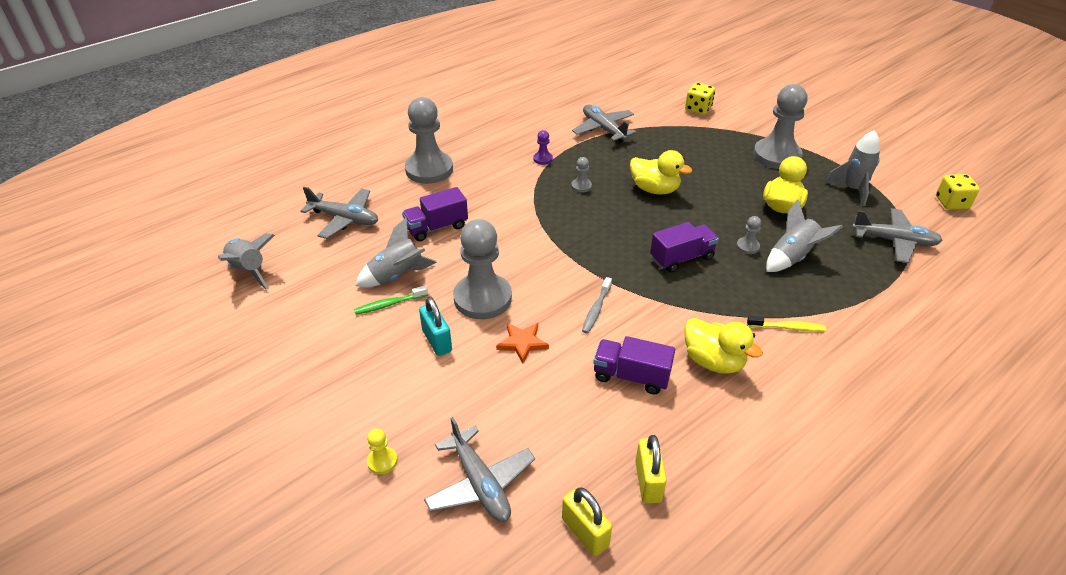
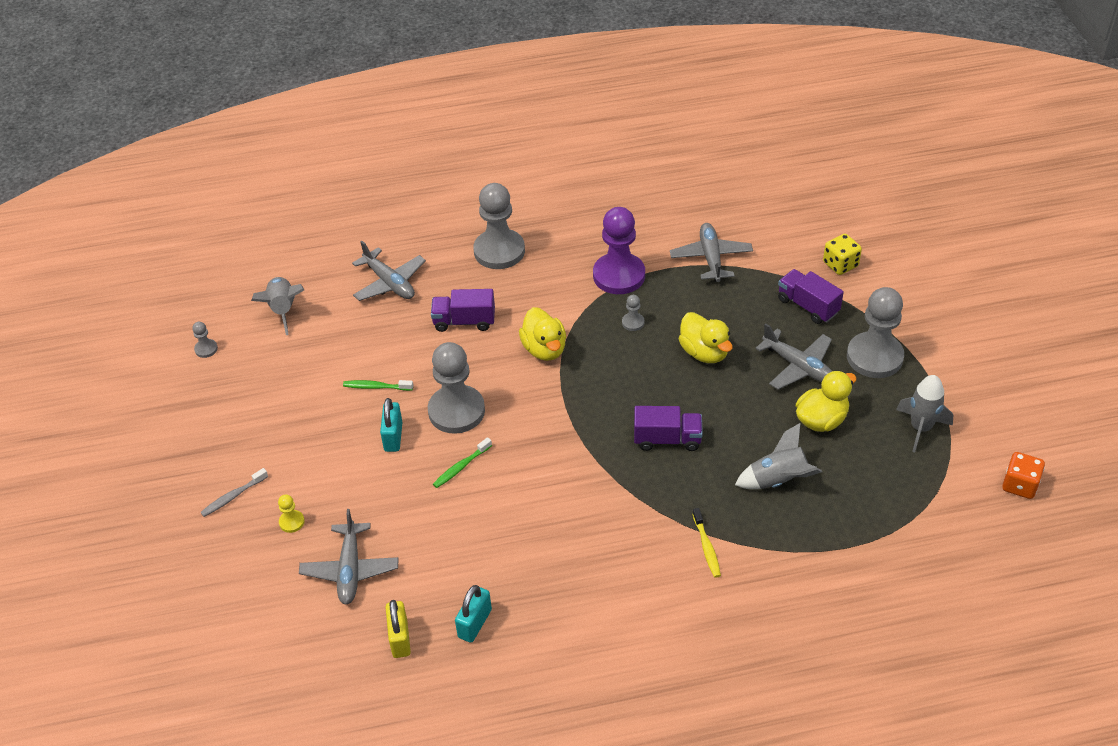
camera: 30 degrees right, 5 degrees up
(397, 276) = (399, 361): grey rocket -> none
(522, 343) = (461, 467): orange star -> green toothbrush
(543, 159) = (619, 275): purple pawn -> purple pawn, size x2.40
(596, 310) = (546, 461): grey toothbrush -> grey toothbrush (233, 496)
(631, 376) = (529, 533): purple truck -> purple truck (808, 306)
(648, 481) = (474, 623): yellow padlock -> turquoise padlock
(713, 361) = (610, 550): yellow duck -> yellow duck (544, 349)
(747, 246) = (743, 451): grey pawn -> grey pawn (206, 349)
(788, 327) = (706, 547): yellow toothbrush -> yellow toothbrush turned 45 degrees clockwise
(894, 241) = (904, 503): grey plane -> grey plane (798, 366)
(951, 203) = (1019, 485): yellow dice -> orange dice

